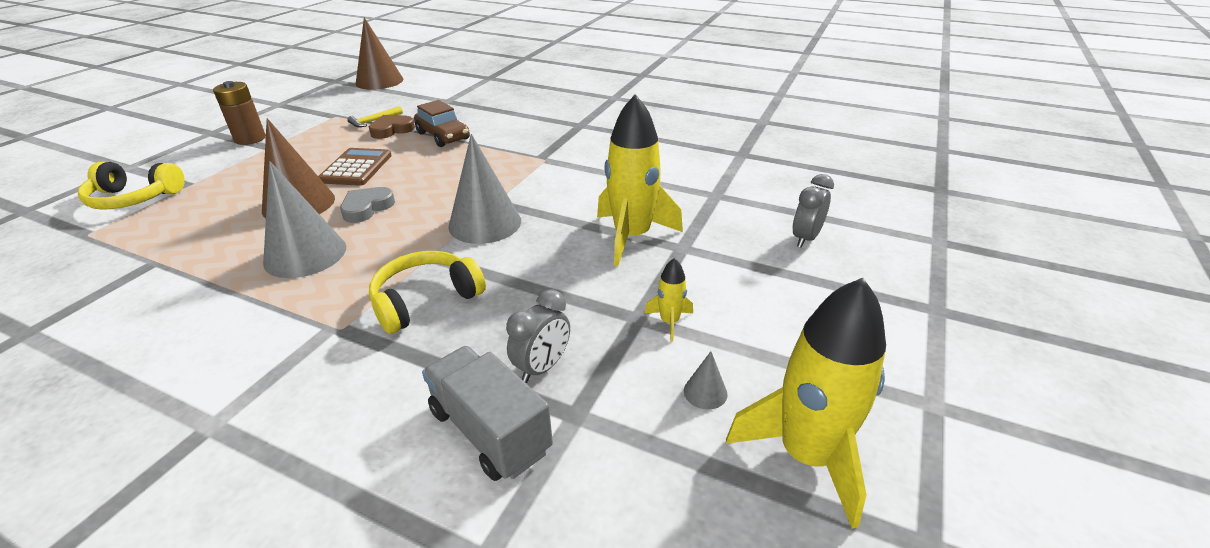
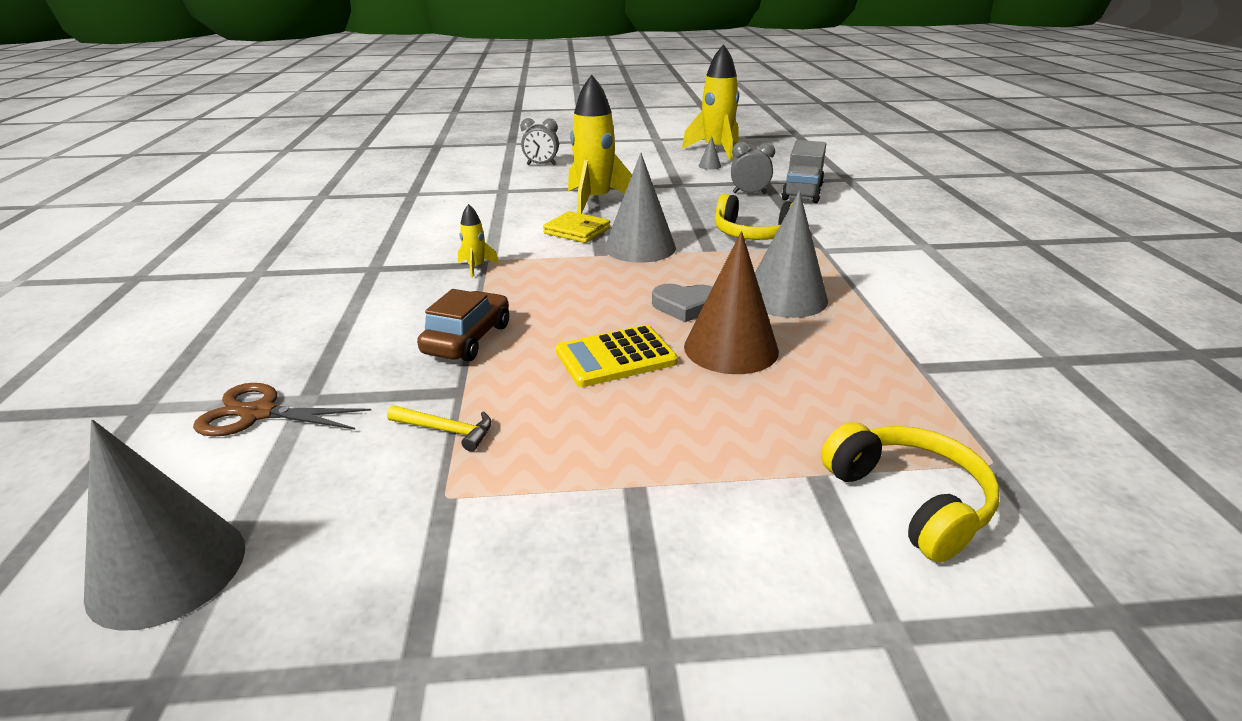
camera: 120 degrees left, 5 degrees down
(250, 139) = (629, 541): brown battery -> none
(356, 168) = (616, 357): brown calculator -> yellow calculator
(379, 81) = (167, 570): brown cone -> grey cone
(392, 130) = (473, 392): brown heart -> none
(450, 93) = (259, 413): none -> brown scissors
(559, 205) = (577, 231): none -> yellow wallet
(669, 322) = (671, 178): yellow rocket -> yellow rocket (476, 267)

